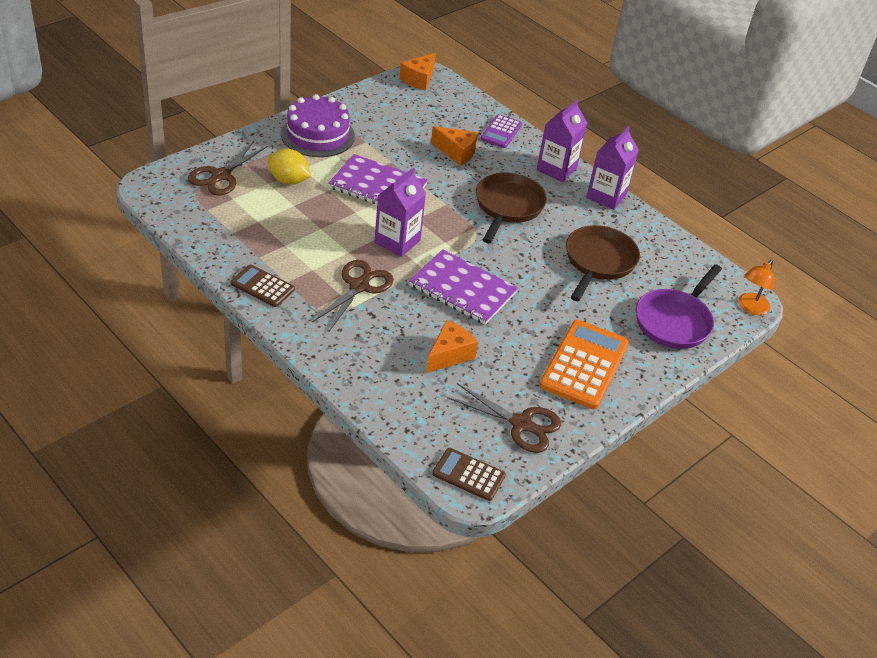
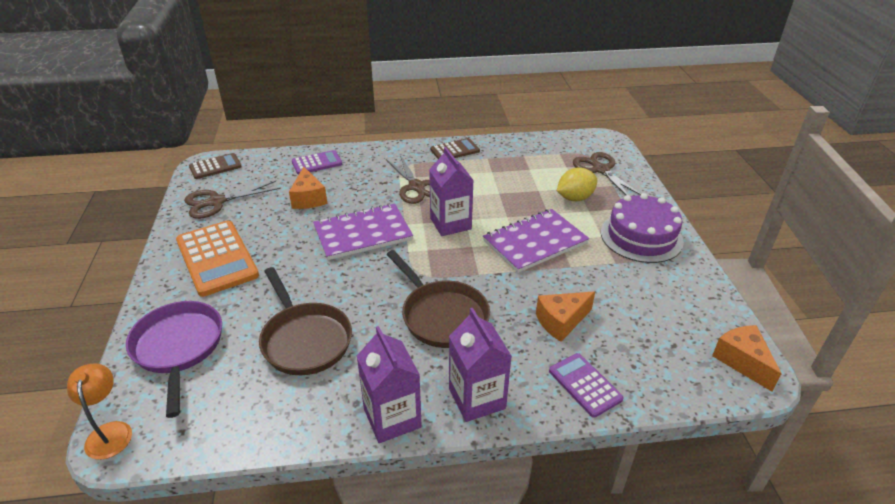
camera: 130 degrees right, 5 degrees down
(382, 386) = (317, 163): none -> purple calculator

